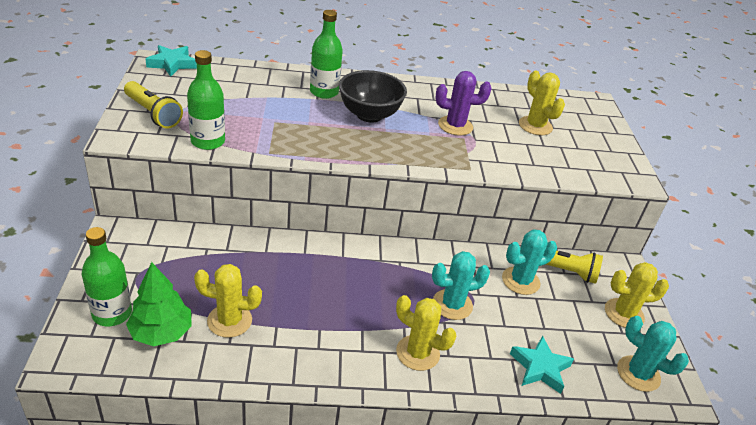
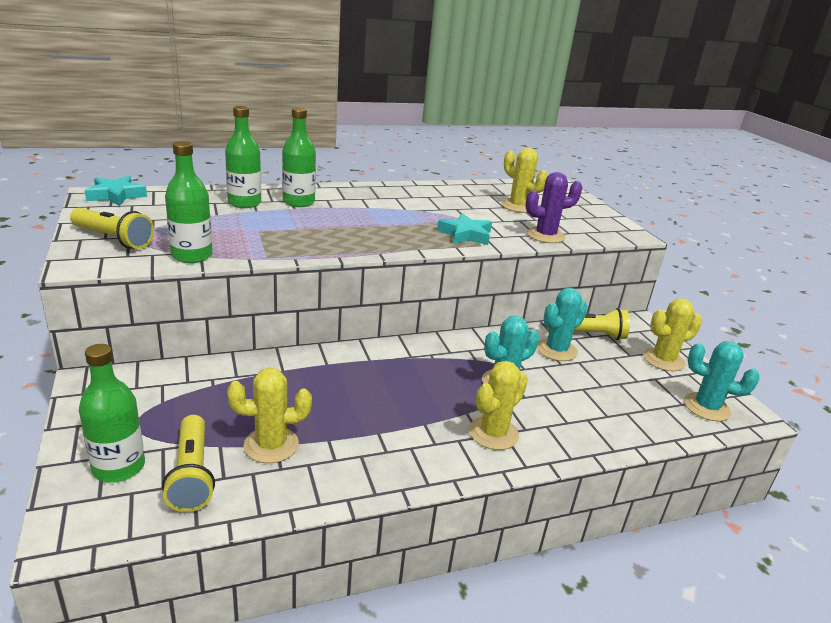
camera: 15 degrees left, 10 degrees down
(161, 332) = (191, 474): green tree -> yellow flashlight
(275, 87) = (244, 203): none -> green bottle
(369, 115) = (356, 215): black bowl -> none
(417, 353) = (493, 433): yellow cactus -> yellow cactus turned 60 degrees counterclockwise
(455, 126) = (445, 214): purple cactus -> purple cactus (545, 236)
(540, 368) = (618, 421): turquoise star -> turquoise star (465, 234)

